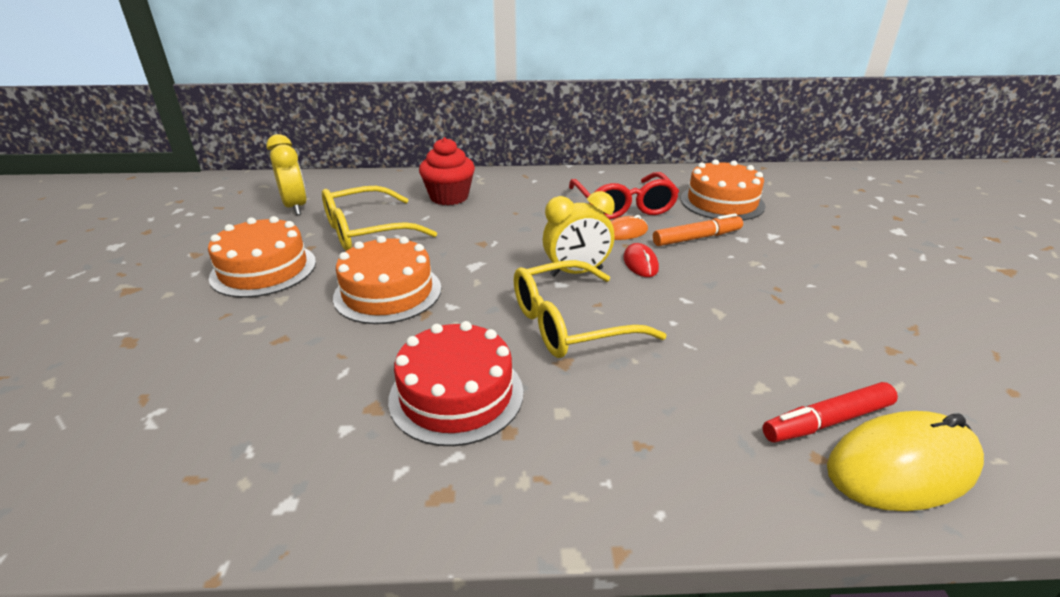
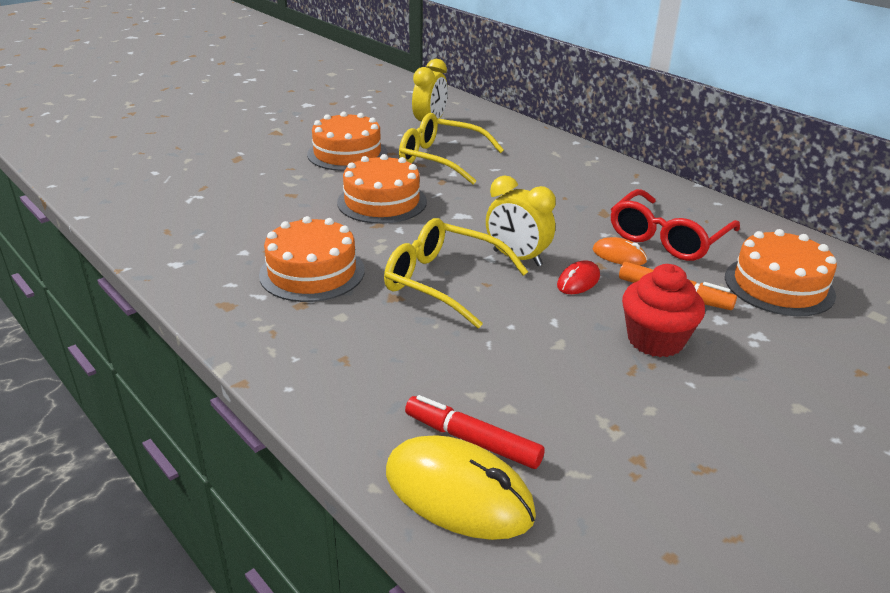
camera: 50 degrees right, 0 degrees up
(449, 197) = (539, 163): red cupcake -> red cupcake (655, 340)
(456, 394) = (312, 272): red cake -> orange cake

